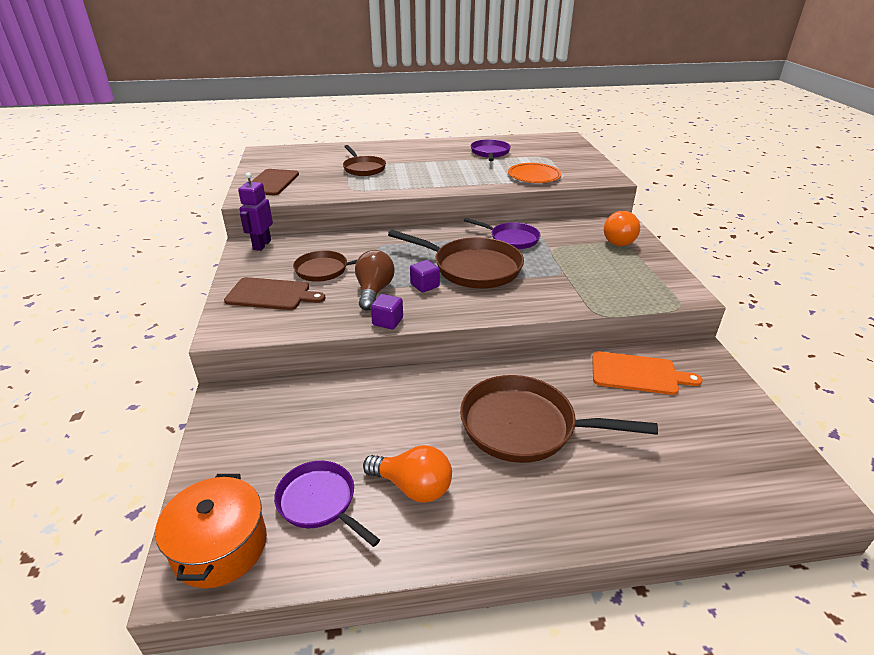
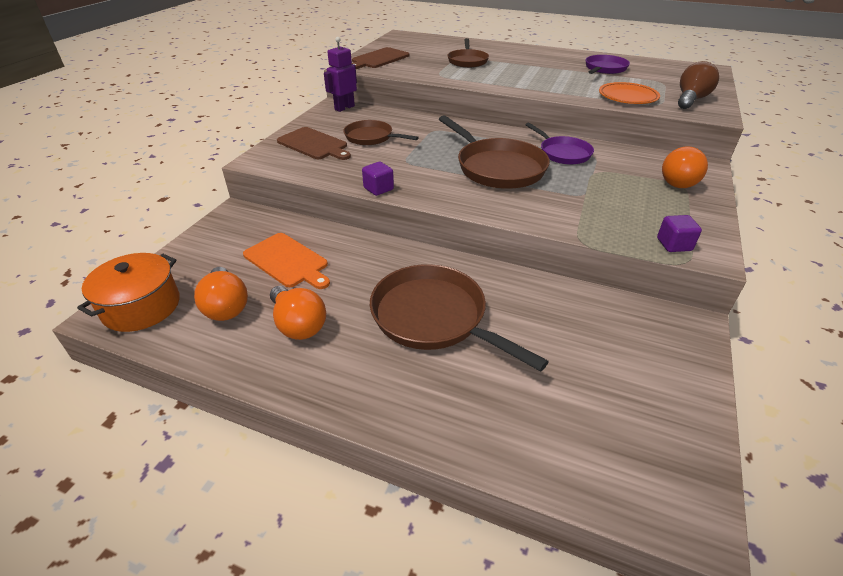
camera: 30 degrees right, 5 degrees up
(320, 502) = (226, 306): purple pan -> orange light bulb
(374, 291) = (392, 163): brown light bulb -> brown light bulb (691, 100)
(425, 285) = (439, 170): purple cube -> purple cube (674, 244)
(638, 374) = (594, 316): orange cutting board -> orange cutting board (287, 261)

